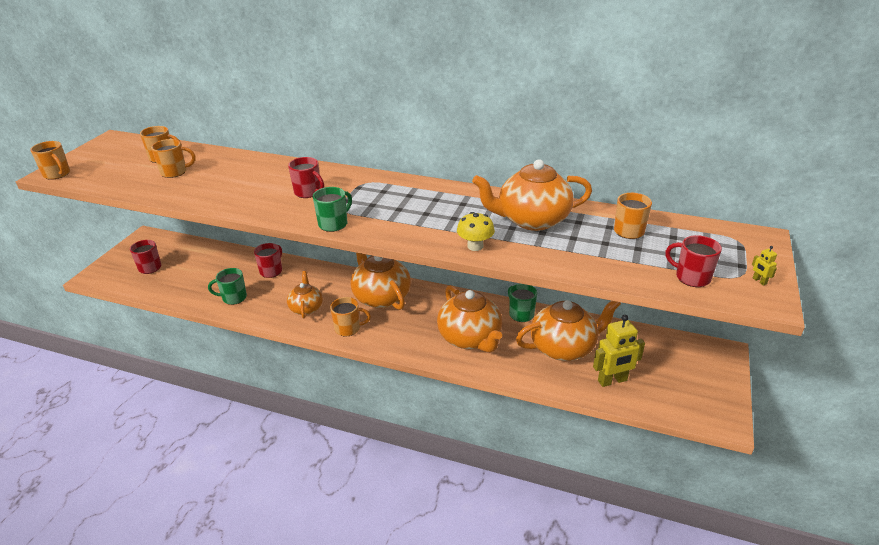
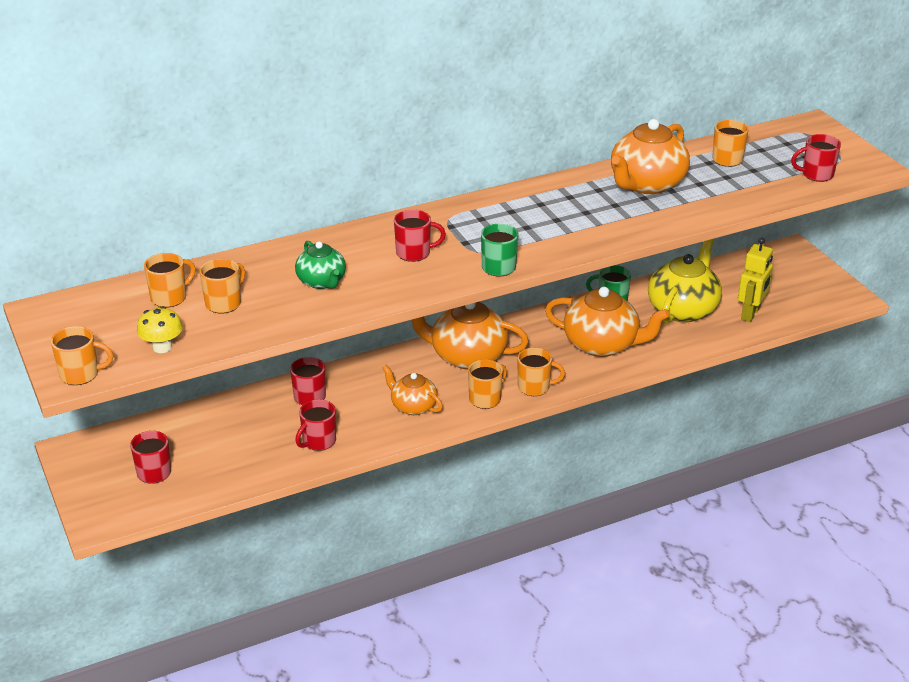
camera: 45 degrees left, 0 degrees up
(233, 298) = (318, 441): green mug -> red mug
(235, 184) = (322, 282): none -> green teapot
(386, 339) = (534, 387): none -> orange mug
(475, 246) = (644, 226): yellow mushroom -> yellow mushroom (162, 347)
(563, 347) = (683, 309): orange teapot -> yellow teapot
(759, 281) = (856, 157): yellow robot -> none

